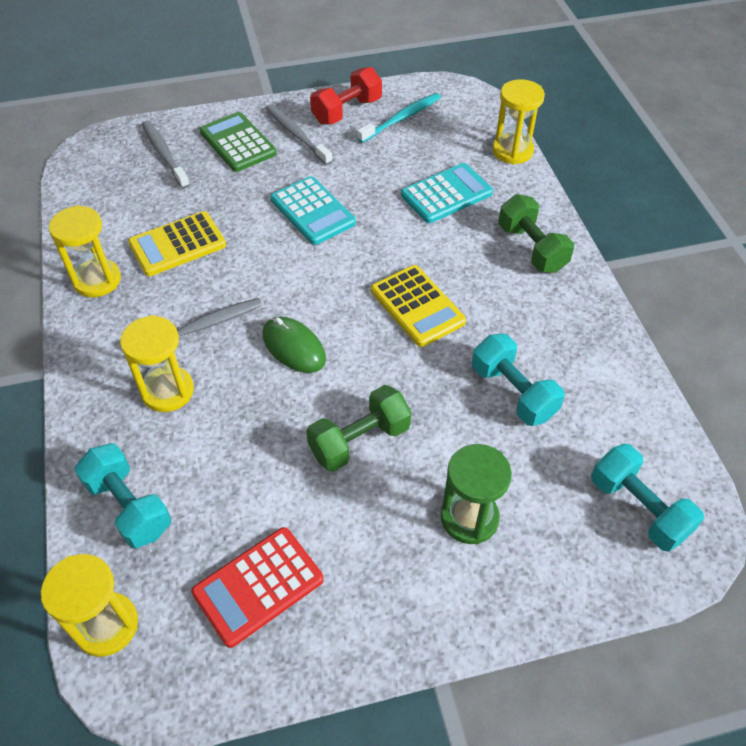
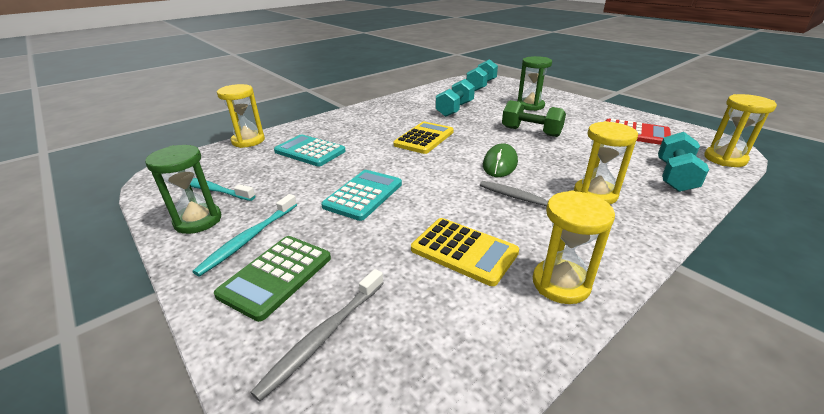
camera: 115 degrees left, 20 degrees down
(296, 134) = (248, 239): grey toothbrush -> turquoise toothbrush
(347, 111) = (198, 221): red dumbbell -> green hourglass
(531, 248) = (347, 121): green dumbbell -> none

